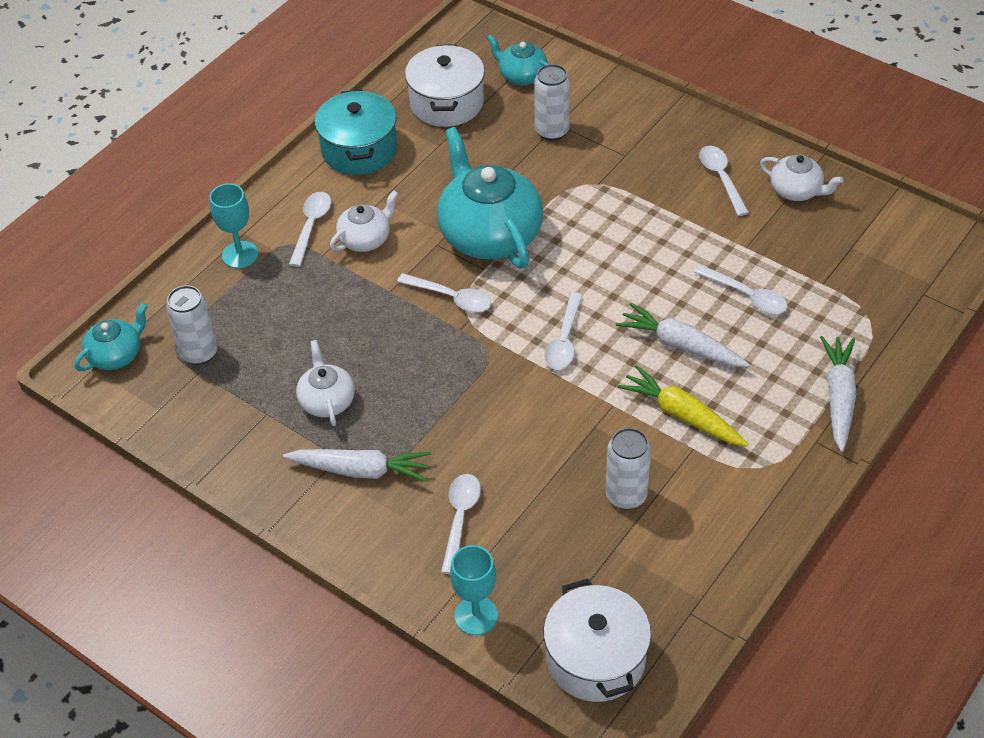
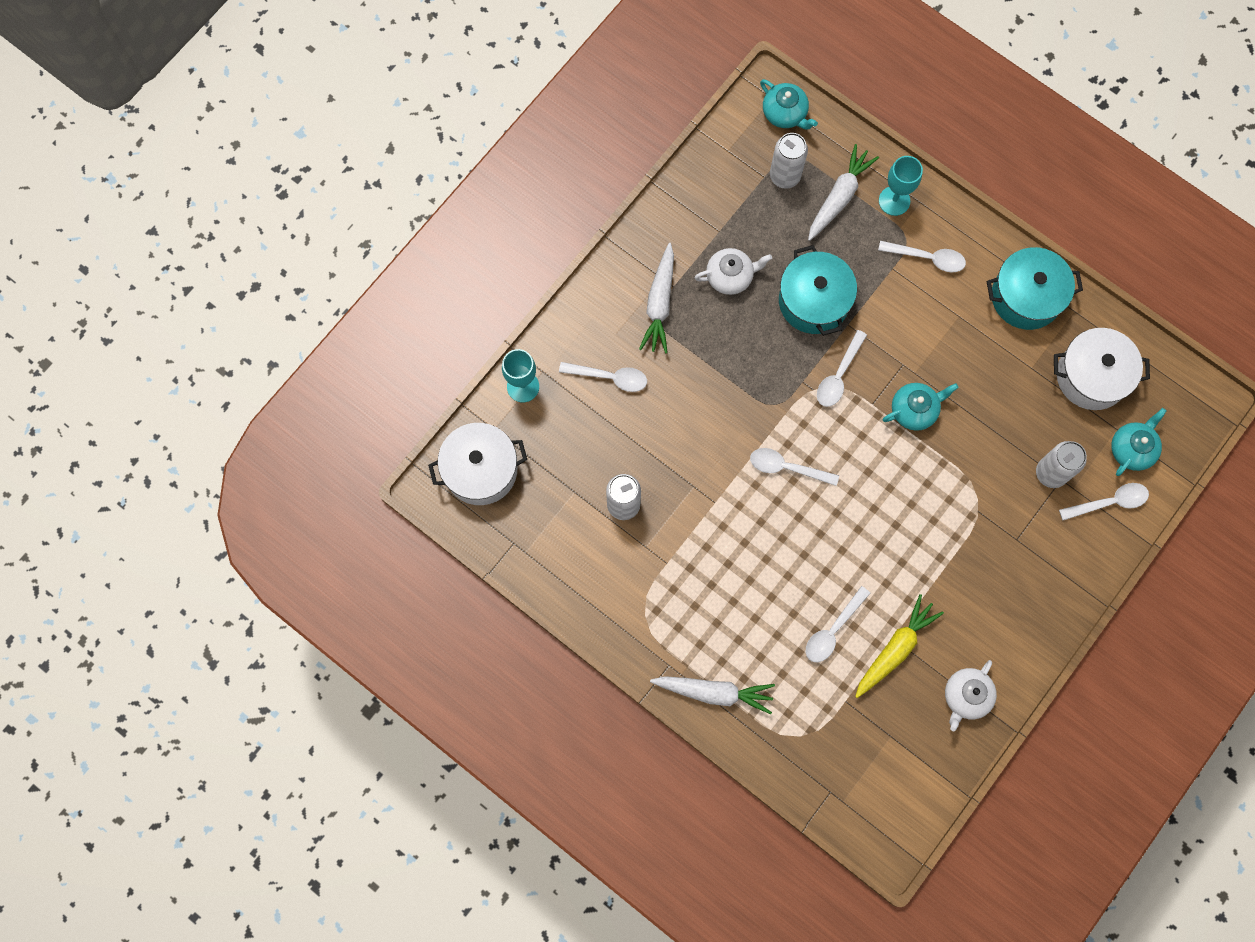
camera: 90 degrees right, 25 degrees up
(360, 322) = (814, 301): none -> turquoise pot
(365, 239) = (910, 304): white teapot -> none
(489, 234) = (914, 410): turquoise teapot -> turquoise teapot, size x0.51
(681, 345) = (777, 565): white carrot -> white carrot (839, 197)
(682, 415) = (701, 558): yellow carrot -> yellow carrot (895, 649)
(721, 178) = (983, 627): white spoon -> white spoon (1109, 502)

